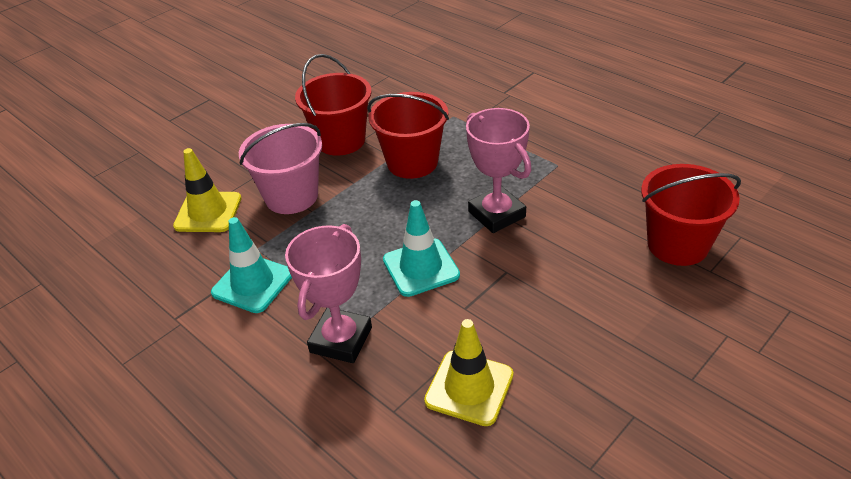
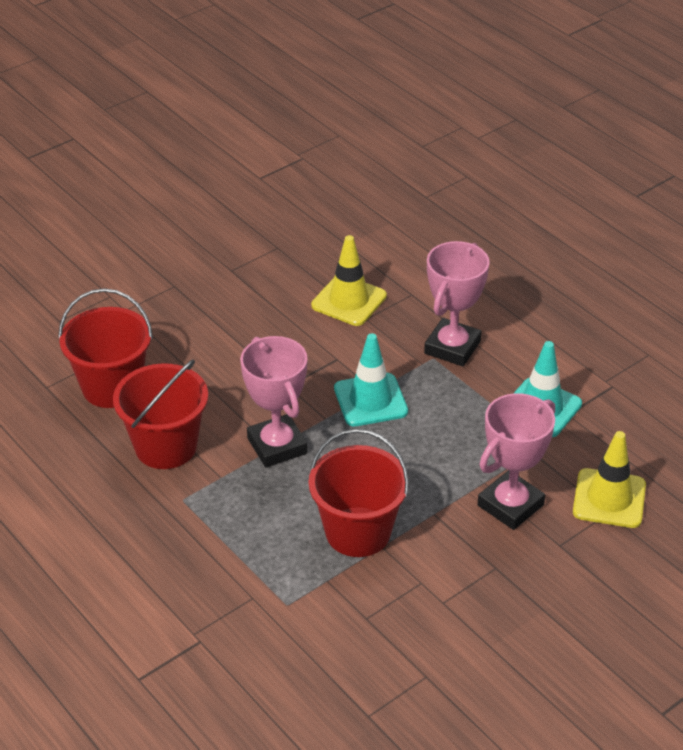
camera: 175 degrees left, 0 degrees up
(291, 196) = (510, 505): pink bucket -> pink trophy
(341, 140) = (449, 585): red bucket -> red bucket (166, 446)

